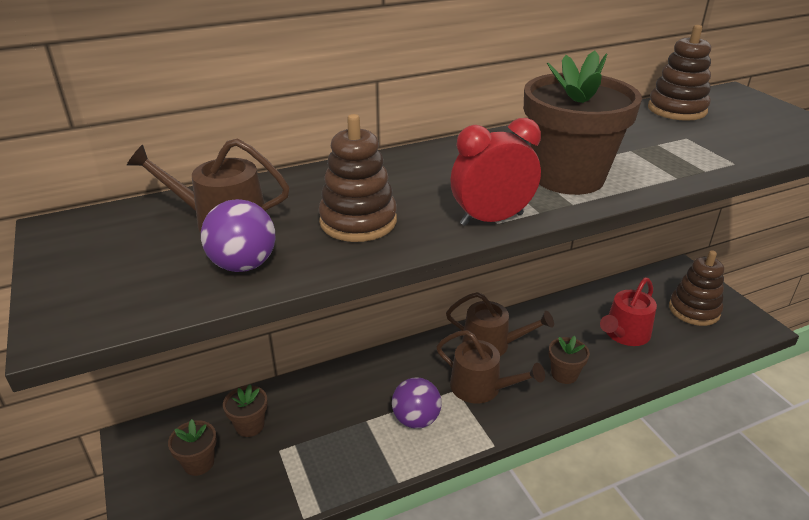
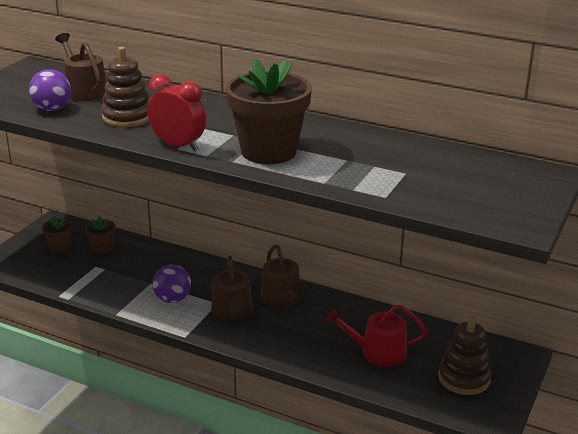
camera: 50 degrees right, 5 degrees down
(564, 374) = (290, 340): brown flower pot -> none
(677, 109) = (460, 159): brown stacking toy -> none

